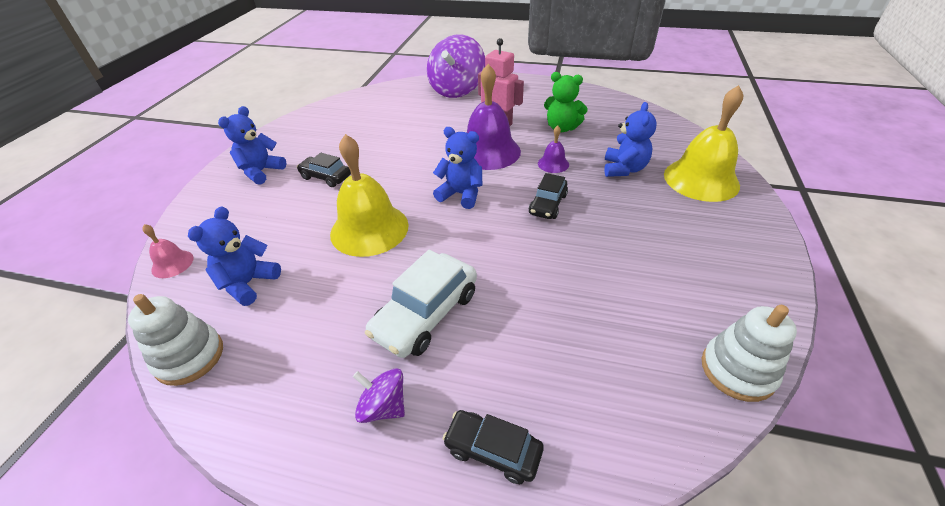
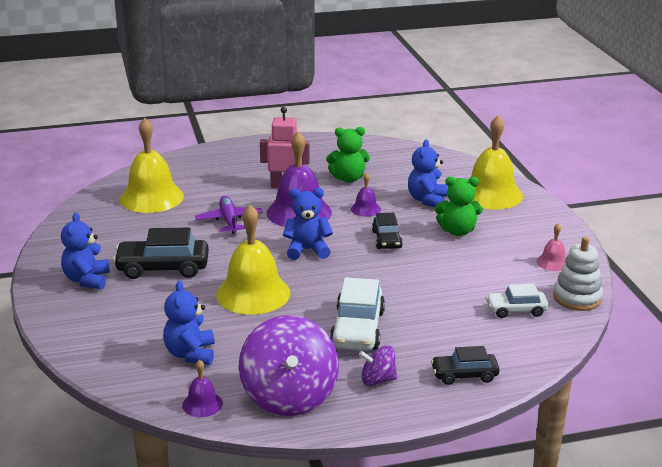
camera: 30 degrees left, 15 degrees down
(172, 264) = (99, 363): pink bell -> pink bell (553, 262)
(189, 357) = (202, 404): white stacking toy -> purple bell
(326, 177) = (163, 268): black car -> black car, size x1.63
(385, 109) = (151, 197): none -> yellow bell
(422, 145) = (229, 221): none -> purple plane
(457, 90) = (210, 164): purple spinning top -> purple spinning top (289, 396)
(624, 169) = (427, 200): blue teddy bear -> blue teddy bear turned 150 degrees counterclockwise
(633, 215) = (457, 231): none -> green teddy bear
(636, 359) = (516, 310): none -> white car

